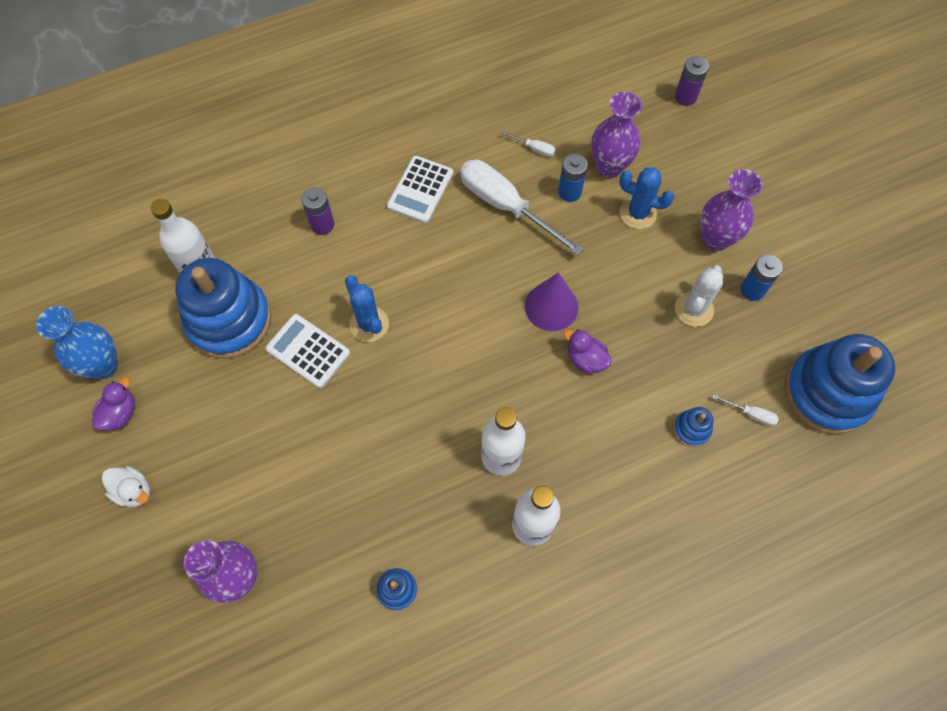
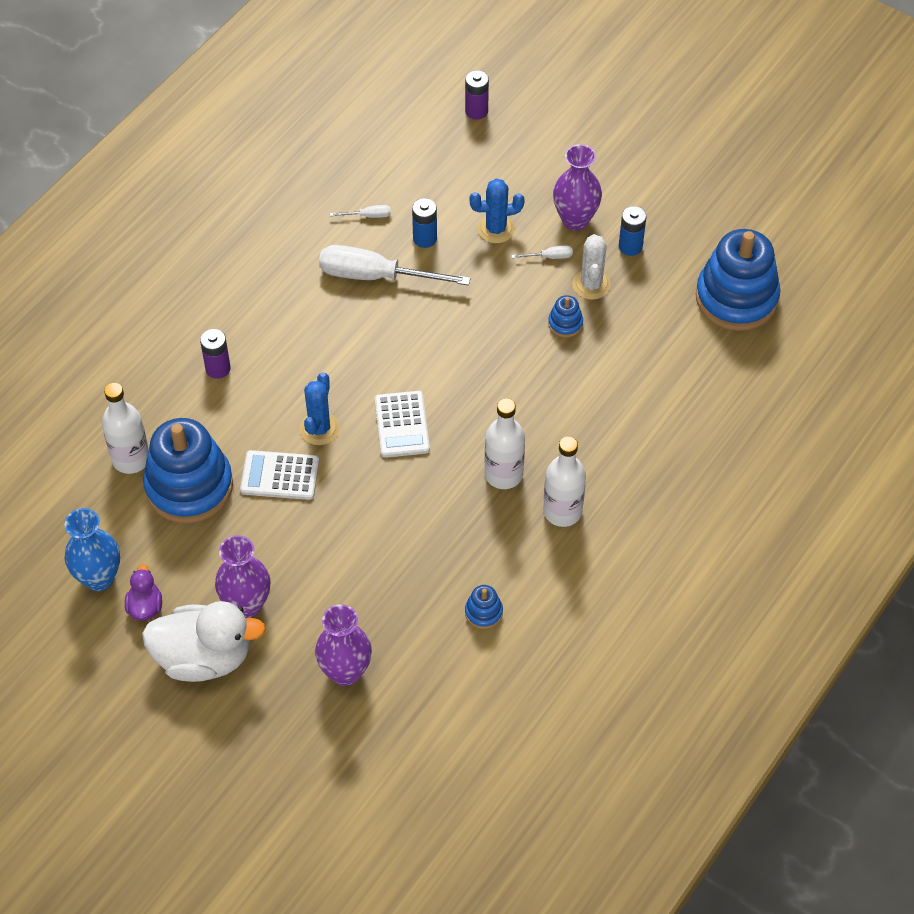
camera: 30 degrees left, 10 degrees down
(133, 491) = (204, 657): white duck -> white duck, size x2.09
(369, 324) = (319, 429): blue cactus -> blue cactus turned 75 degrees clockwise
(420, 190) = (288, 298): white calculator -> white calculator (402, 425)
(551, 306) = (470, 339): purple cone -> none
(585, 359) = (526, 366): purple duck -> none
(609, 166) = (446, 201): purple vase -> purple vase (246, 604)
(691, 429) = (645, 378): blue stacking toy -> blue stacking toy (565, 323)
(750, 414) = (685, 343): white screwdriver -> white screwdriver (549, 257)

